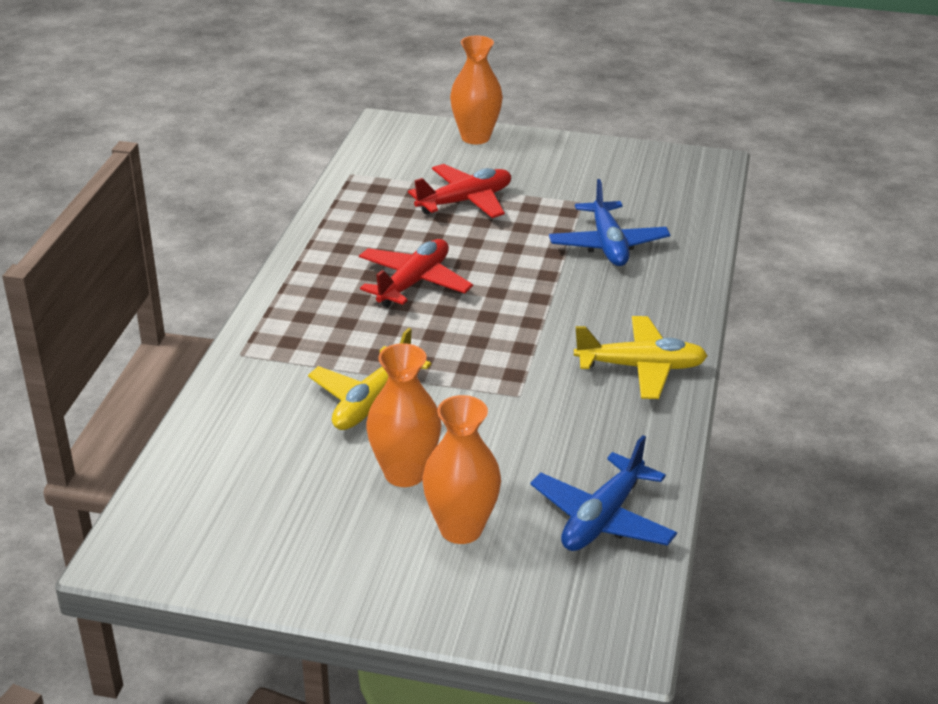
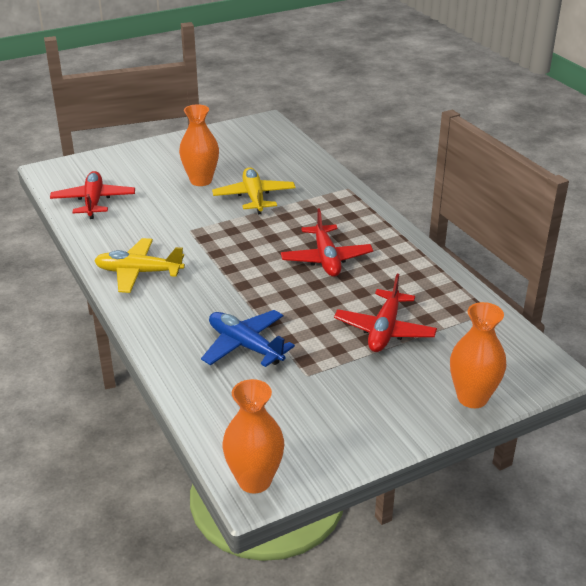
camera: 140 degrees right, 0 degrees up
(461, 529) = (152, 174): orange vase -> orange vase (254, 480)
(602, 518) = (93, 201): blue plane -> red plane
(640, 367) = (139, 272): yellow plane -> yellow plane turned 45 degrees clockwise

